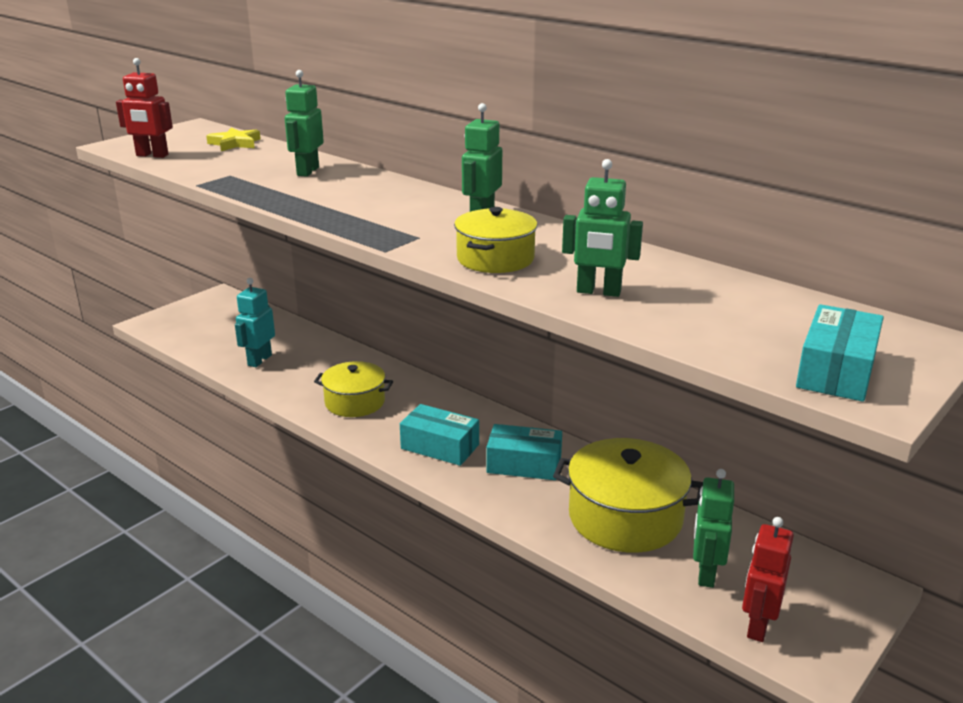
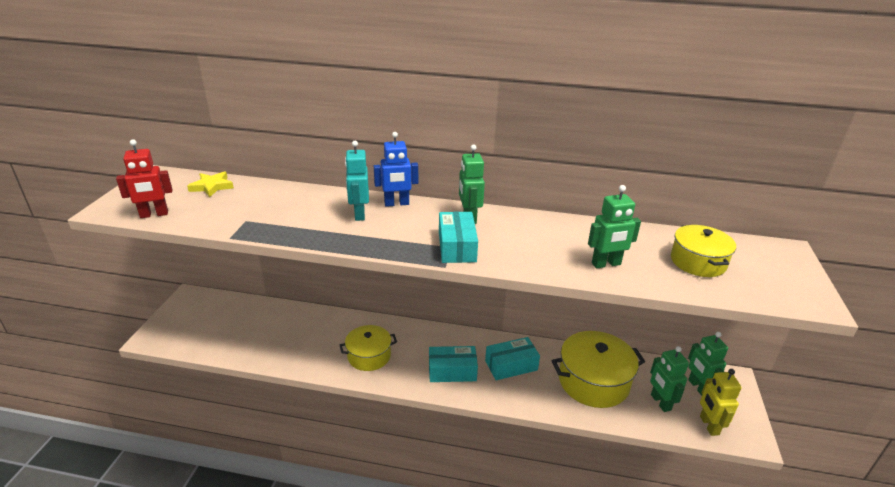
camera: 30 degrees left, 5 degrees up
(259, 360) = (270, 344): turquoise robot -> turquoise robot (359, 214)
(307, 171) = (303, 203): green robot -> green robot (698, 387)
(411, 189) = (396, 204): none -> blue robot
(495, 259) = (519, 253): yellow pot -> yellow pot (698, 262)
(757, 626) = (709, 425): red robot -> yellow robot
(836, 371) = (777, 287): turquoise box -> turquoise box (457, 247)

